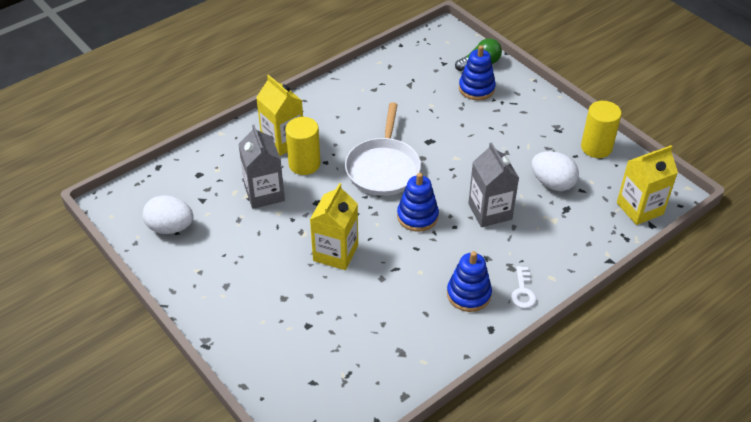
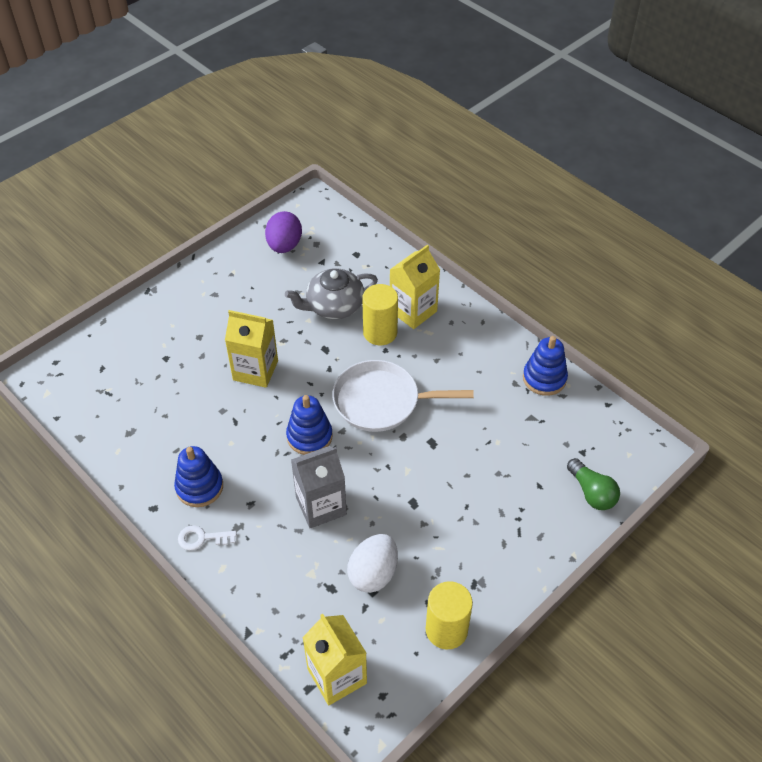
camera: 85 degrees right, 5 degrees up
(170, 228) = (284, 246): white egg -> purple egg
(264, 193) = (334, 306): grey carton -> grey teapot
(476, 88) = (539, 489): blue stacking toy -> blue stacking toy (544, 378)

